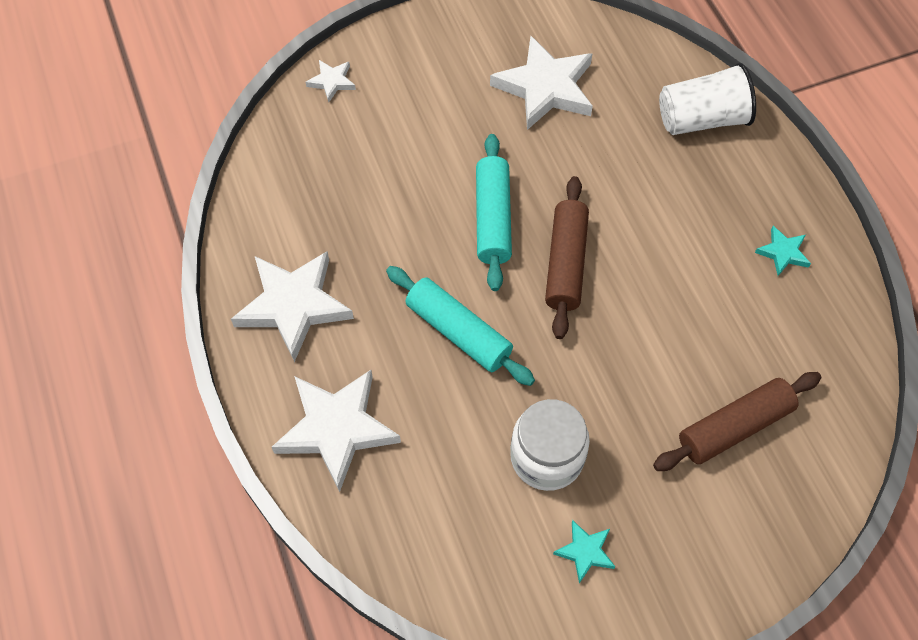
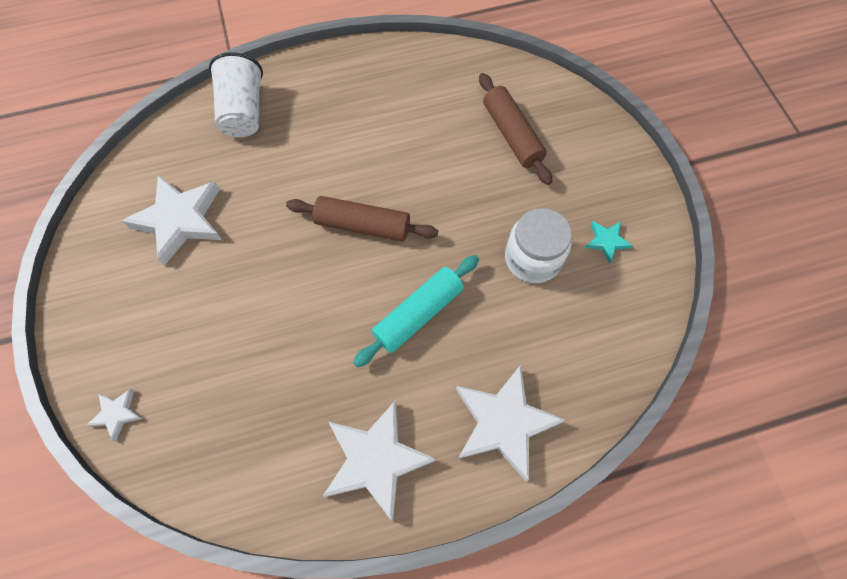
camera: 85 degrees left, 5 degrees up
(492, 219) = (310, 276): turquoise rolling pin -> none
(783, 253) = (374, 82): turquoise star -> none

